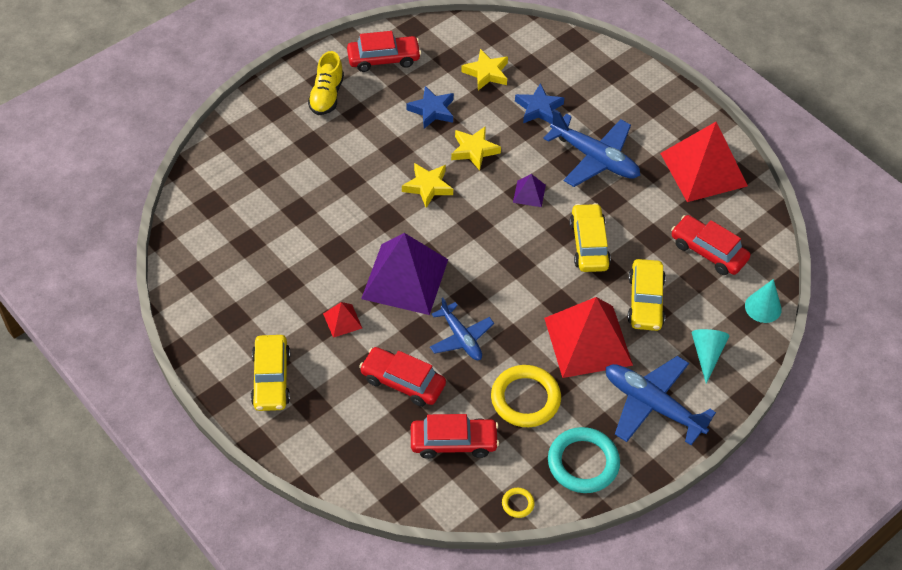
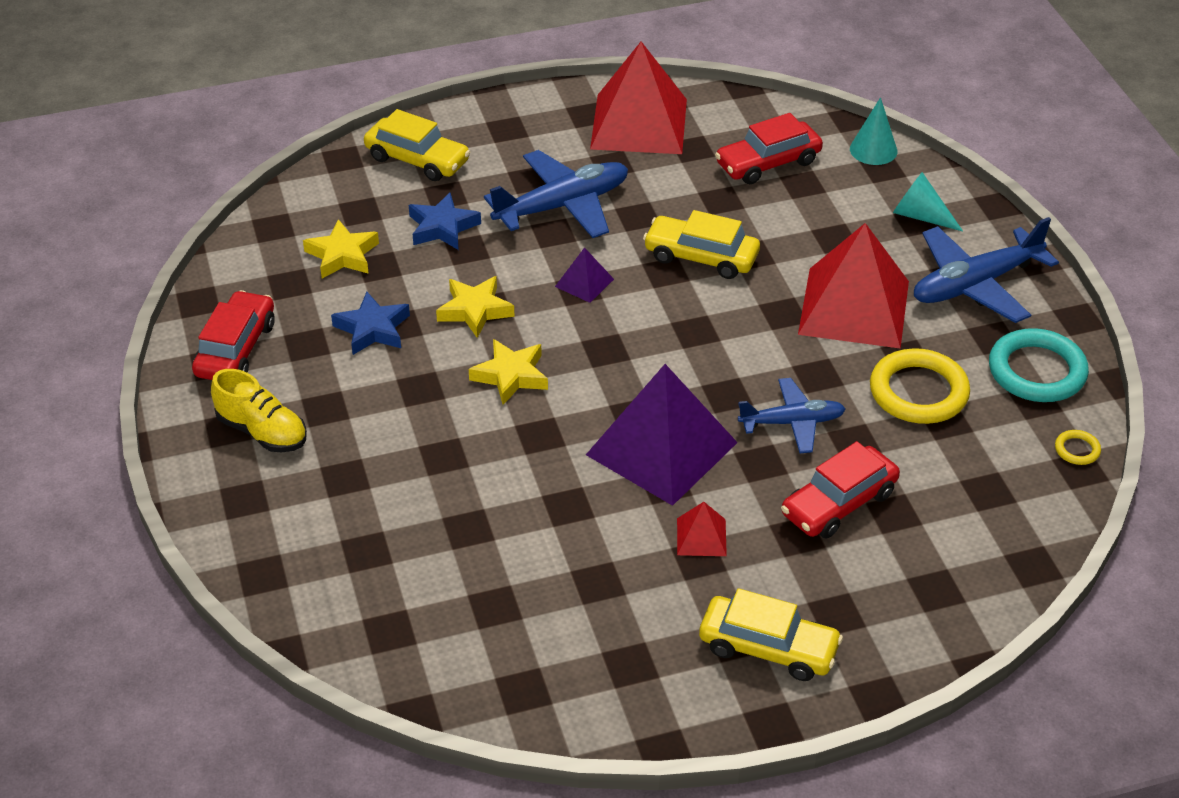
camera: 65 degrees left, 10 degrees down
(453, 442) = (959, 482): red car -> none
(645, 301) = (816, 239): yellow car -> yellow car (417, 160)

